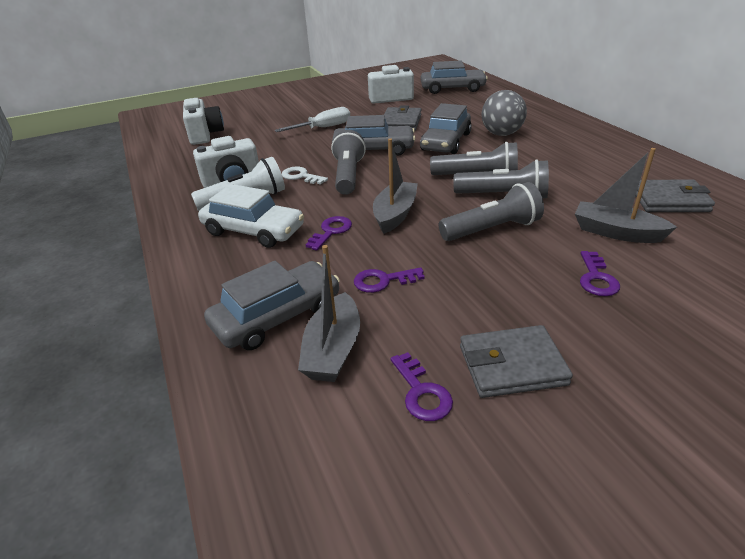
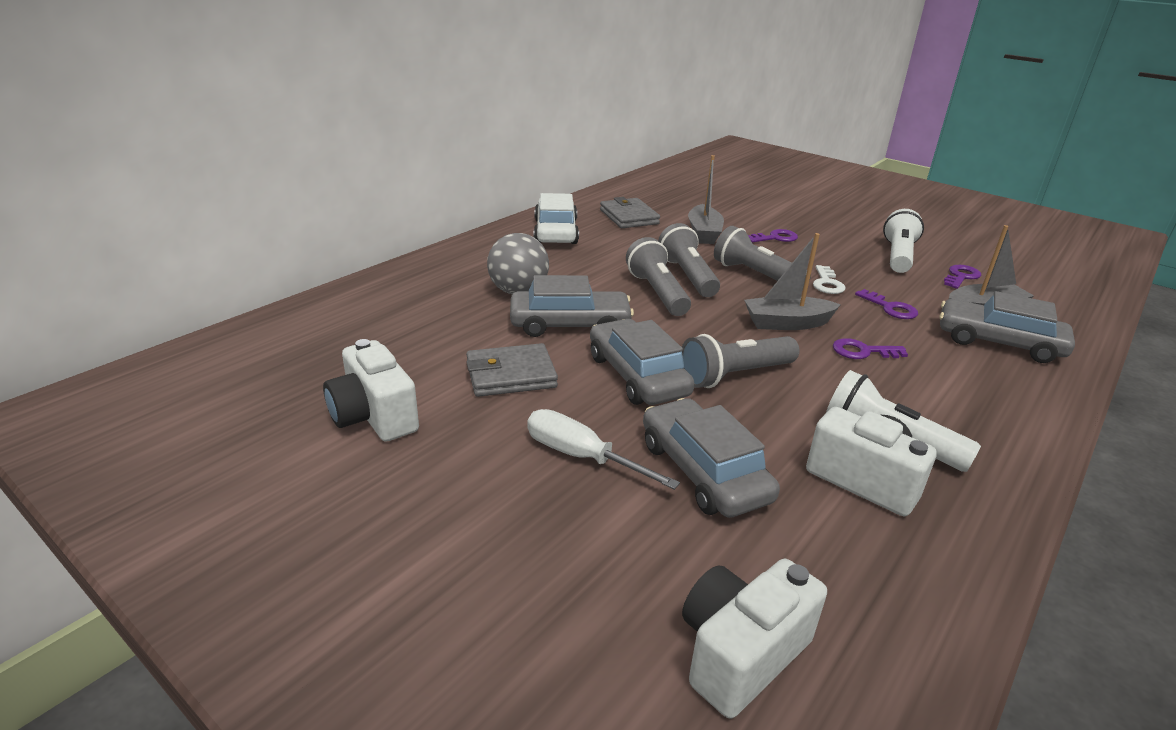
camera: 120 degrees left, 5 degrees down
(253, 230) = (930, 403): white car -> white car (555, 232)
(301, 176) = (777, 415): white key -> white key (827, 283)
(452, 88) = (303, 355): grey car -> grey car (703, 471)
(512, 365) = (898, 256): grey wallet -> white flashlight

